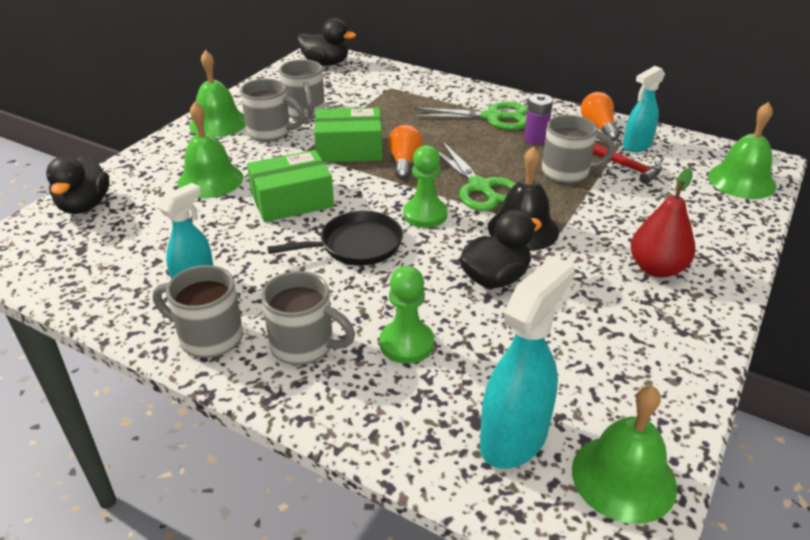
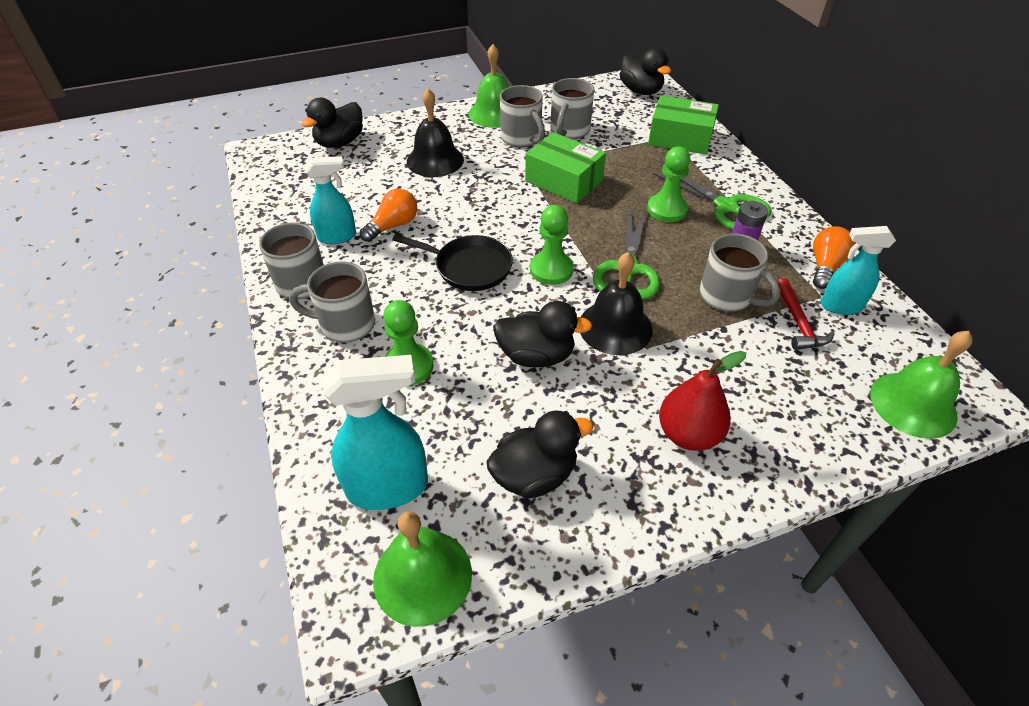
camera: 40 degrees right, 10 degrees up
(210, 180) = (435, 160): green bell -> black bell
(292, 200) = (469, 205): green box -> green box (680, 138)
(304, 346) = (345, 324): grey mug -> grey mug turned 120 degrees clockwise
(404, 162) = (593, 214): orange light bulb -> orange light bulb (393, 226)
(454, 136) = (667, 209): none -> green pawn
(602, 356) = (534, 475): none -> black duck

